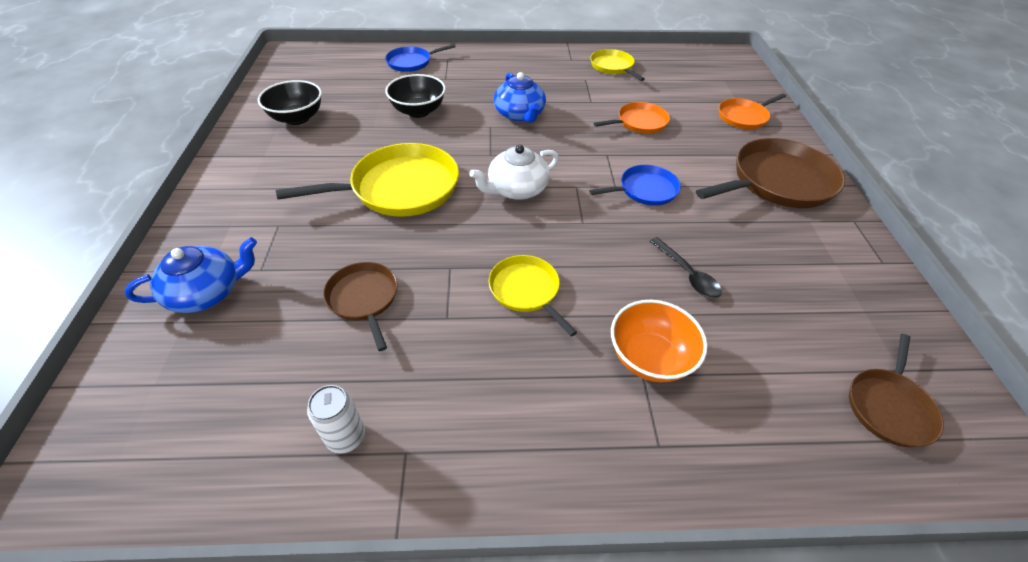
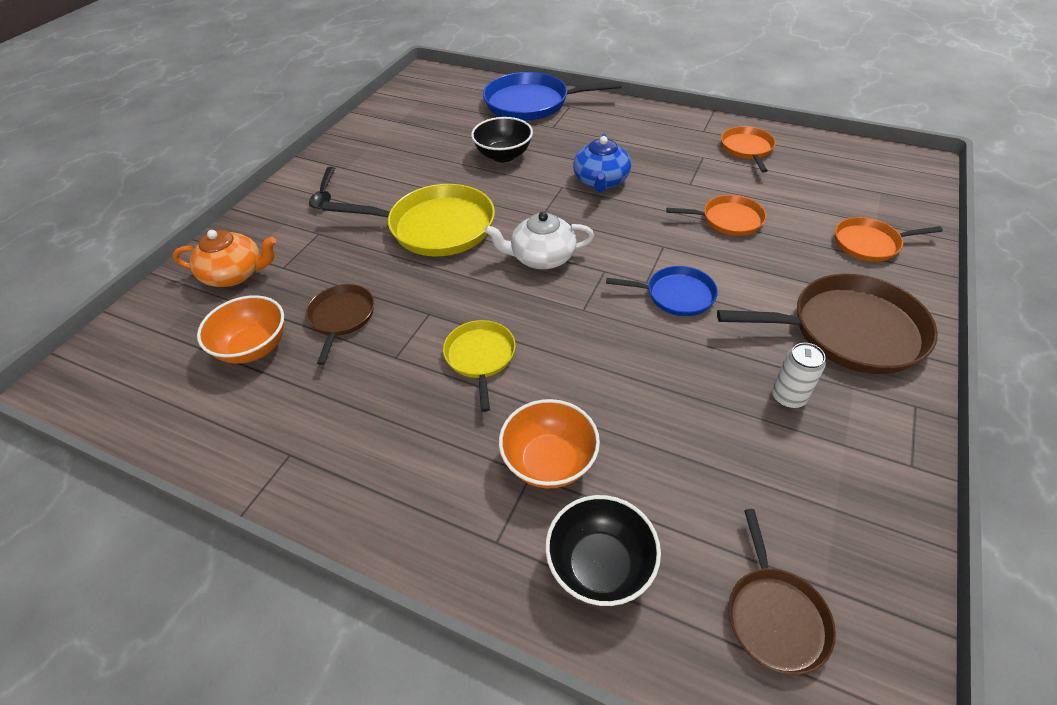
camera: 30 degrees right, 0 degrees up
(207, 292) = (235, 274): blue teapot -> orange teapot
(285, 360) = (254, 347): none -> orange bowl
(297, 118) = (394, 139): black bowl -> black bowl (600, 565)
(346, 436) = (256, 423): white can -> white can (788, 397)
(411, 62) = (531, 103): blue pan -> blue pan, size x1.78
(613, 67) = (747, 149): yellow pan -> orange pan
(687, 274) = (653, 396): black spoon -> black spoon (324, 194)
(889, 406) = (774, 616): brown pan -> brown pan turned 60 degrees counterclockwise

